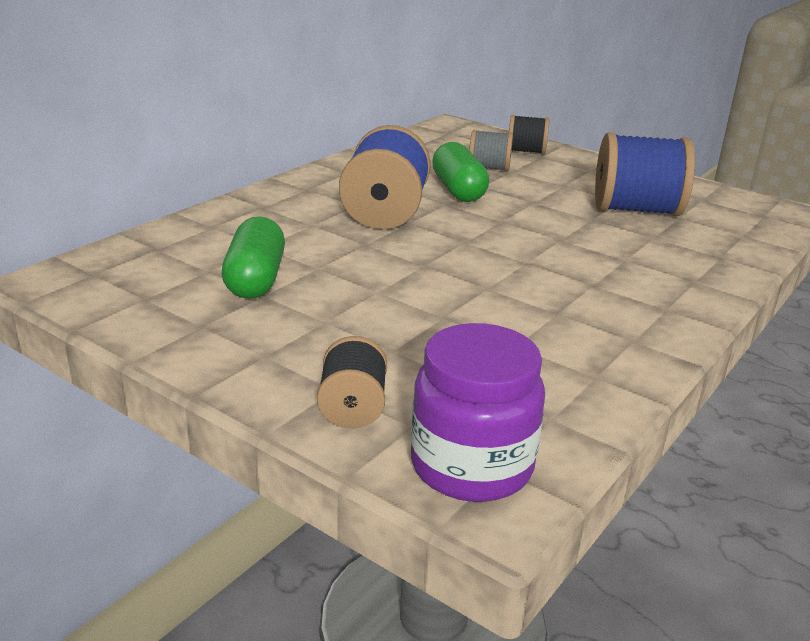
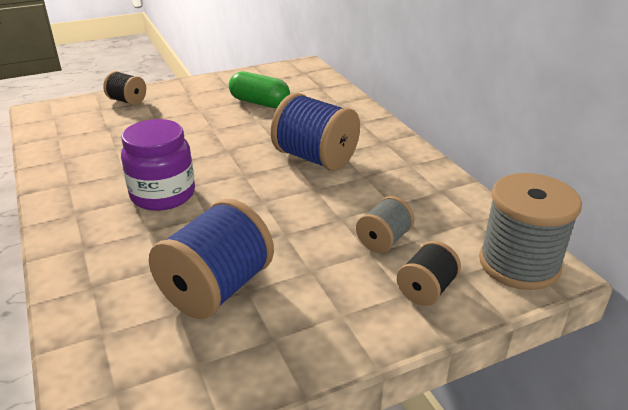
camera: 120 degrees right, 5 degrees up
(457, 131) = (519, 264): none -> grey spool
(458, 190) = (338, 203): green capsule -> none
(471, 466) = (62, 112): purple jar -> purple jar (163, 195)

